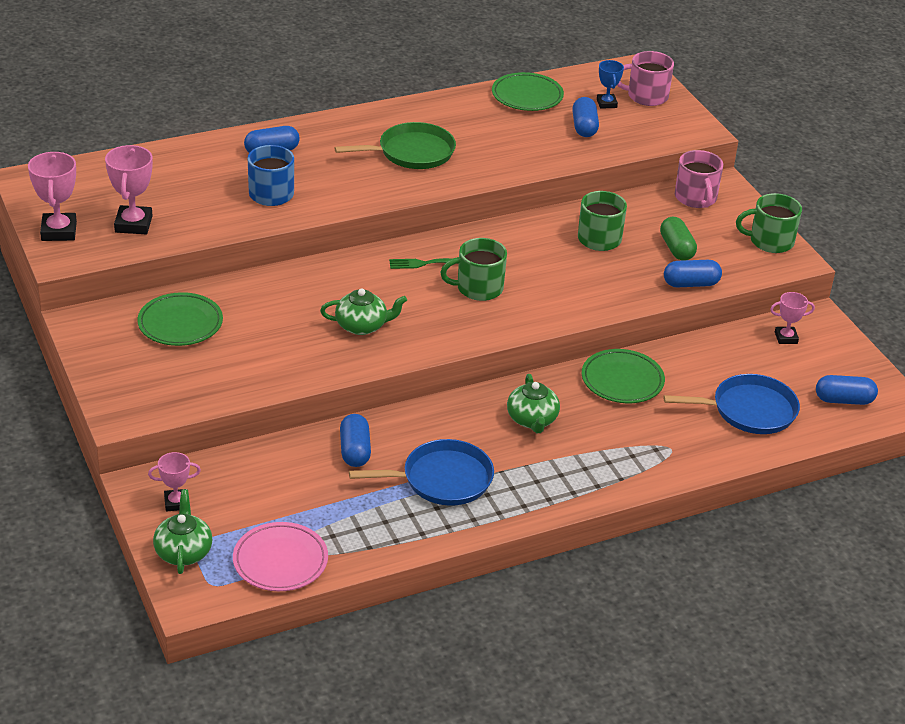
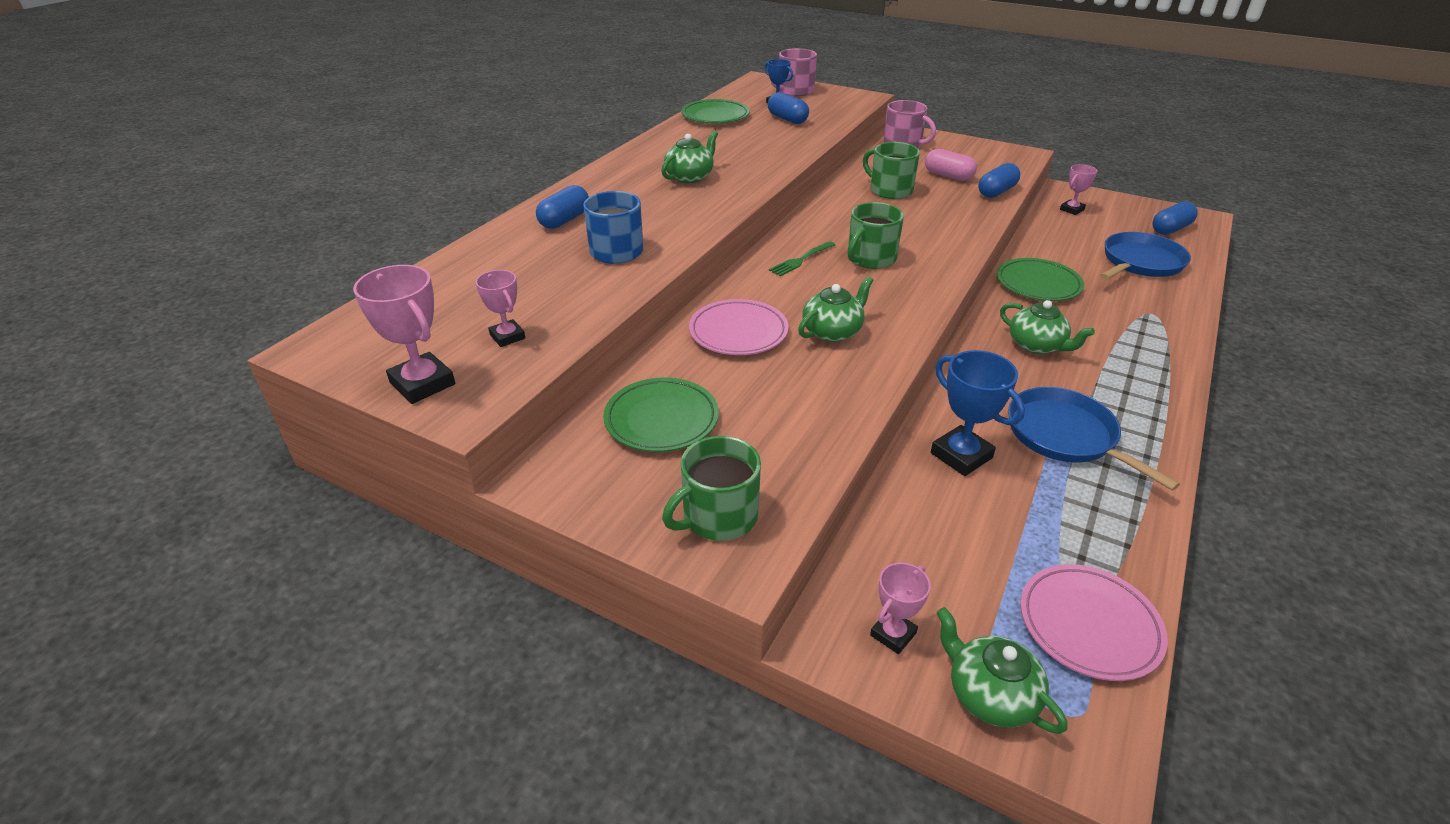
camera: 35 degrees left, 0 degrees up
(133, 224) = (507, 337): pink trophy -> pink trophy, size x0.61
(301, 294) = (738, 332): none -> pink plate
(355, 451) = (961, 455): blue capsule -> blue trophy
(412, 152) = (690, 177): green pan -> green teapot
(442, 479) = (1065, 436): blue pan -> blue pan turned 75 degrees counterclockwise
(676, 249) = (948, 176): green capsule -> pink capsule
(770, 241) = (990, 150): green mug -> green mug (718, 516)

